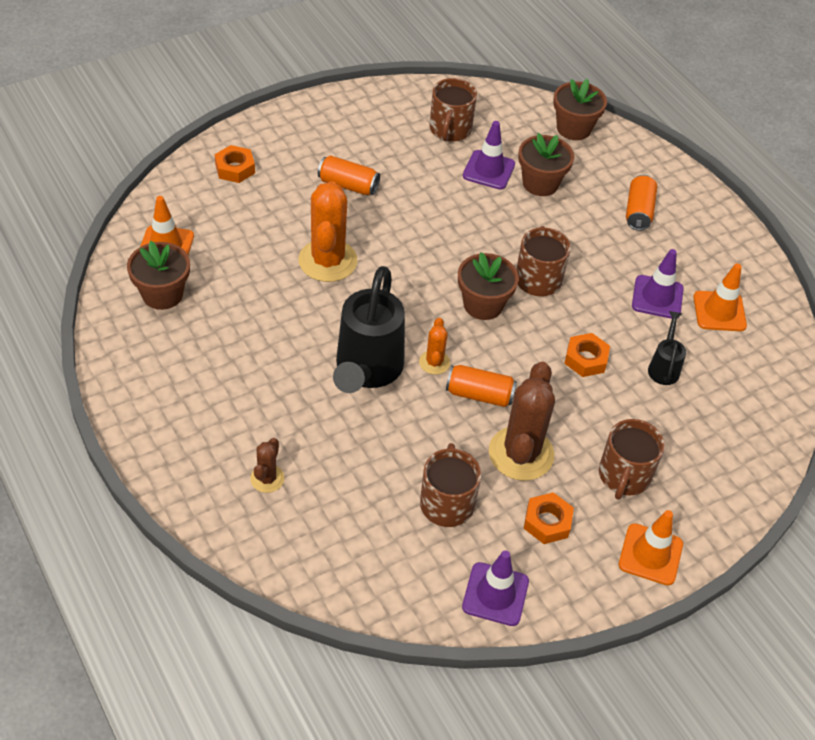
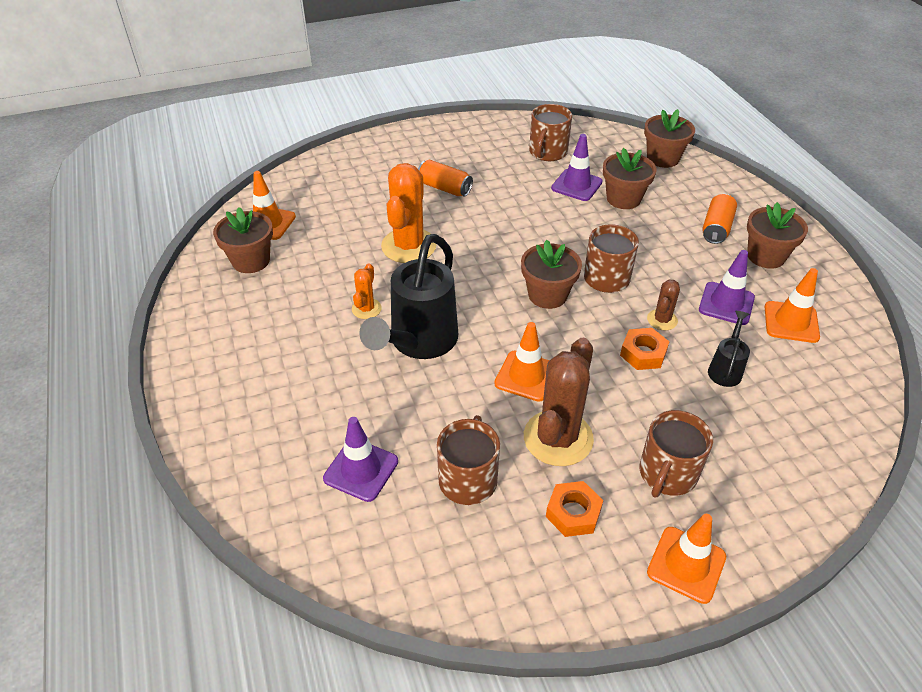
camera: 15 degrees right, 5 degrees down
(235, 168) = (348, 169): orange nut -> none
(267, 478) = (291, 433): brown cactus -> brown cactus (662, 320)
(434, 362) = (487, 342): orange cactus -> orange cactus (366, 309)
(479, 394) = (526, 376): orange can -> orange traffic cone
(495, 594) = (499, 586): purple traffic cone -> purple traffic cone (361, 470)
(689, 240) = (765, 256): none -> brown flower pot

